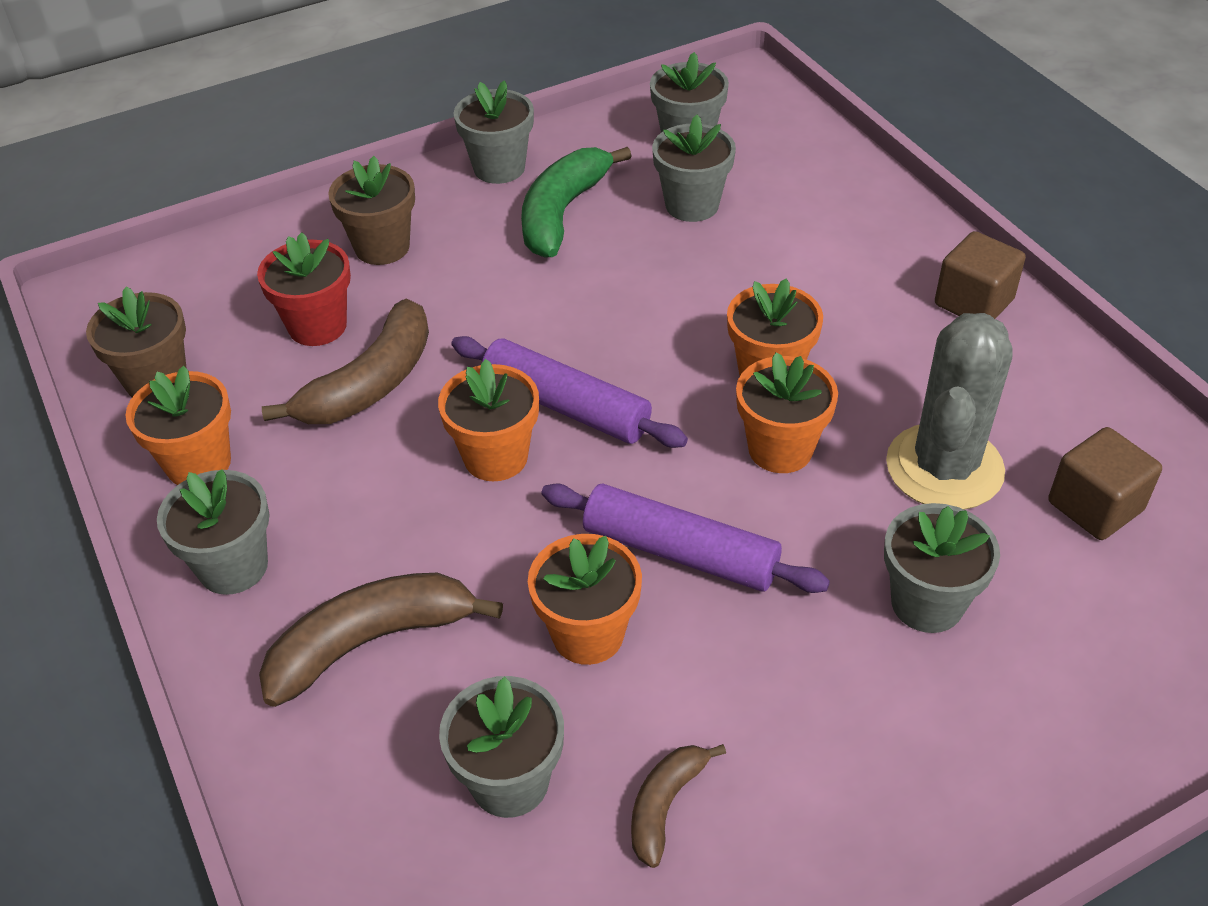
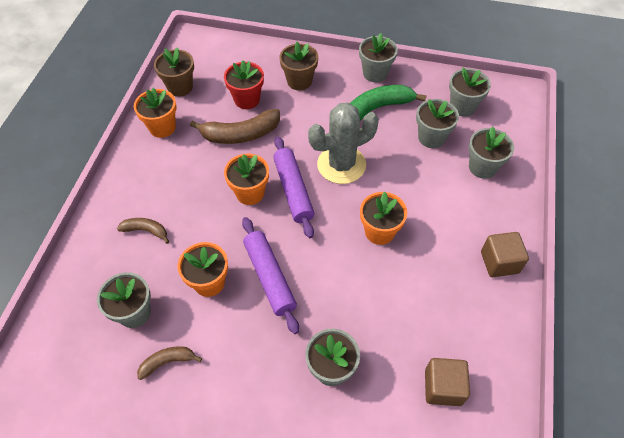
camera: 40 degrees right, 10 degrees up
(233, 566) = (136, 172): grey flower pot -> grey flower pot (482, 167)
(370, 642) = (146, 230): brown banana -> brown banana, size x0.55
(780, 449) = (348, 265): orange flower pot -> none
(944, 467) = (401, 322): grey cactus -> grey cactus (341, 165)

